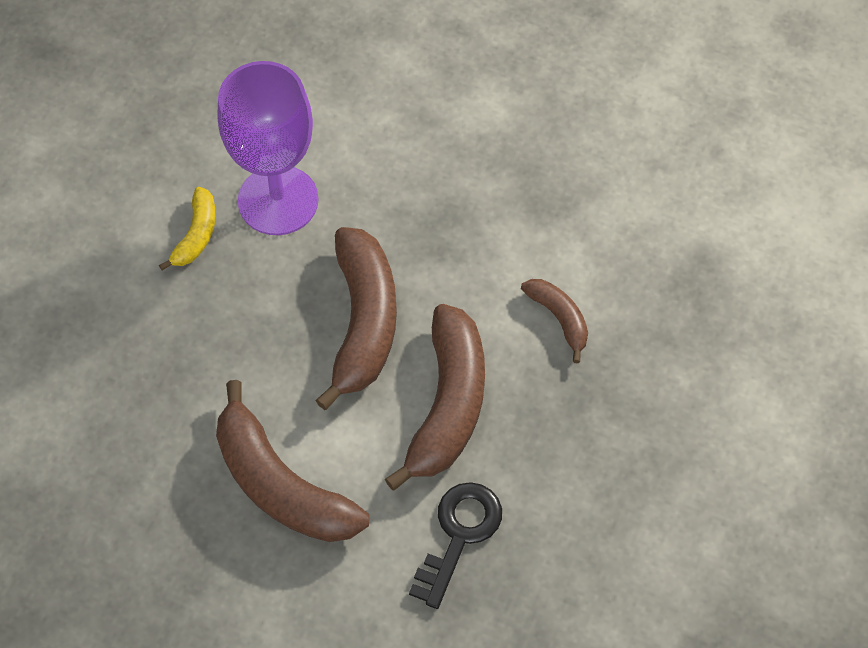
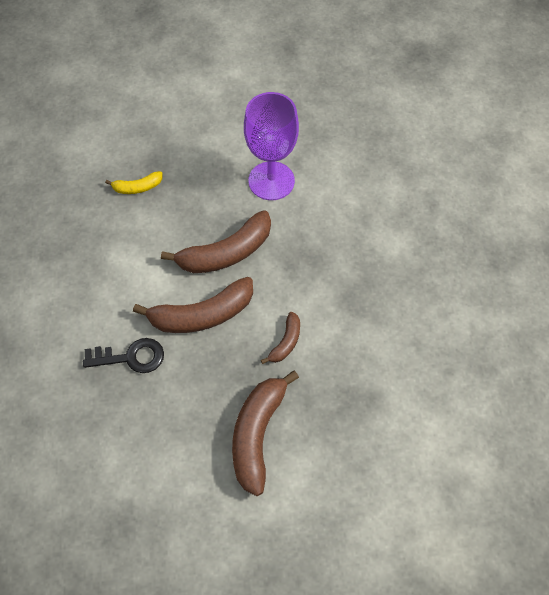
camera: 60 degrees right, 0 degrees up
(196, 235) = (229, 158): yellow banana -> yellow banana (137, 187)
(281, 484) = (115, 264): brown banana -> brown banana (257, 434)

